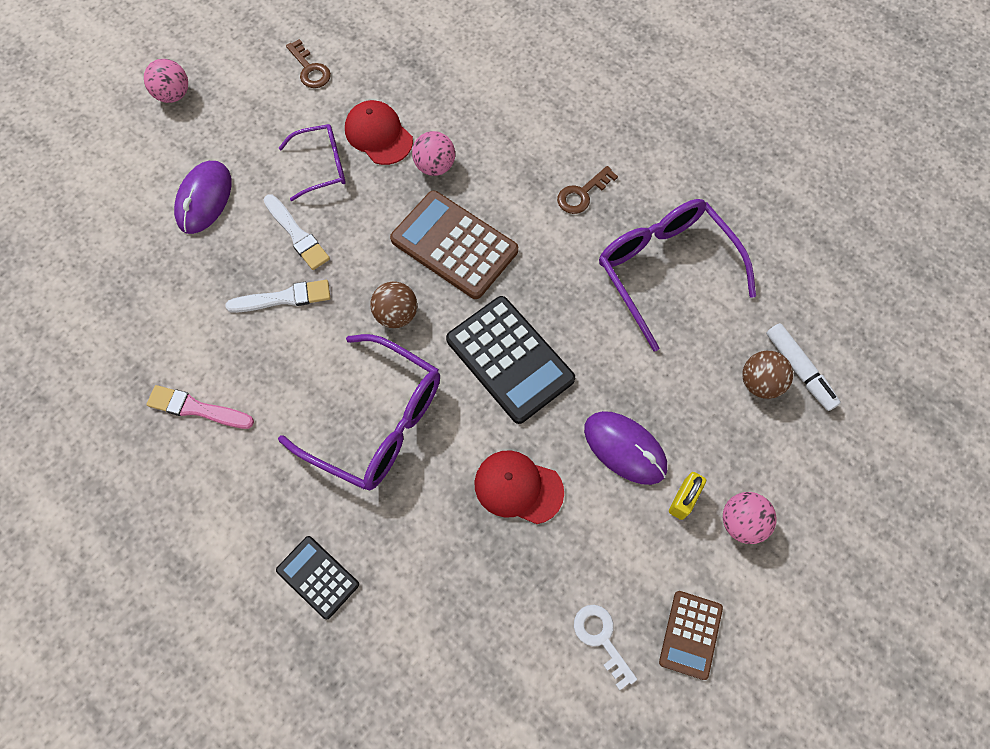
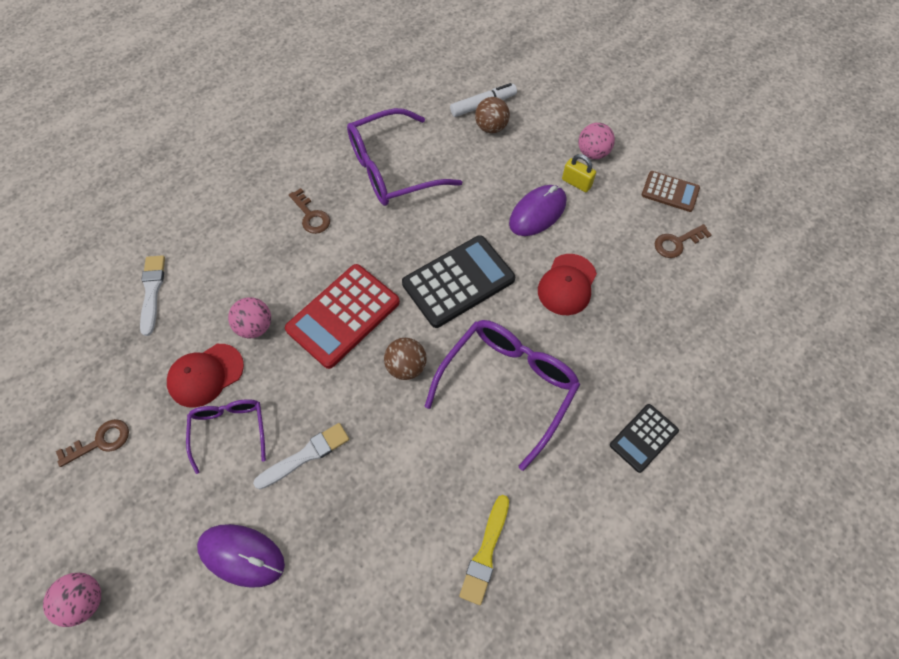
camera: 85 degrees left, 5 degrees down
(196, 408) = (485, 553): pink brush -> yellow brush
(284, 298) = (375, 468): white brush -> white brush (152, 291)
(454, 245) = (343, 316): brown calculator -> red calculator
(601, 639) = (677, 243): white key -> brown key

